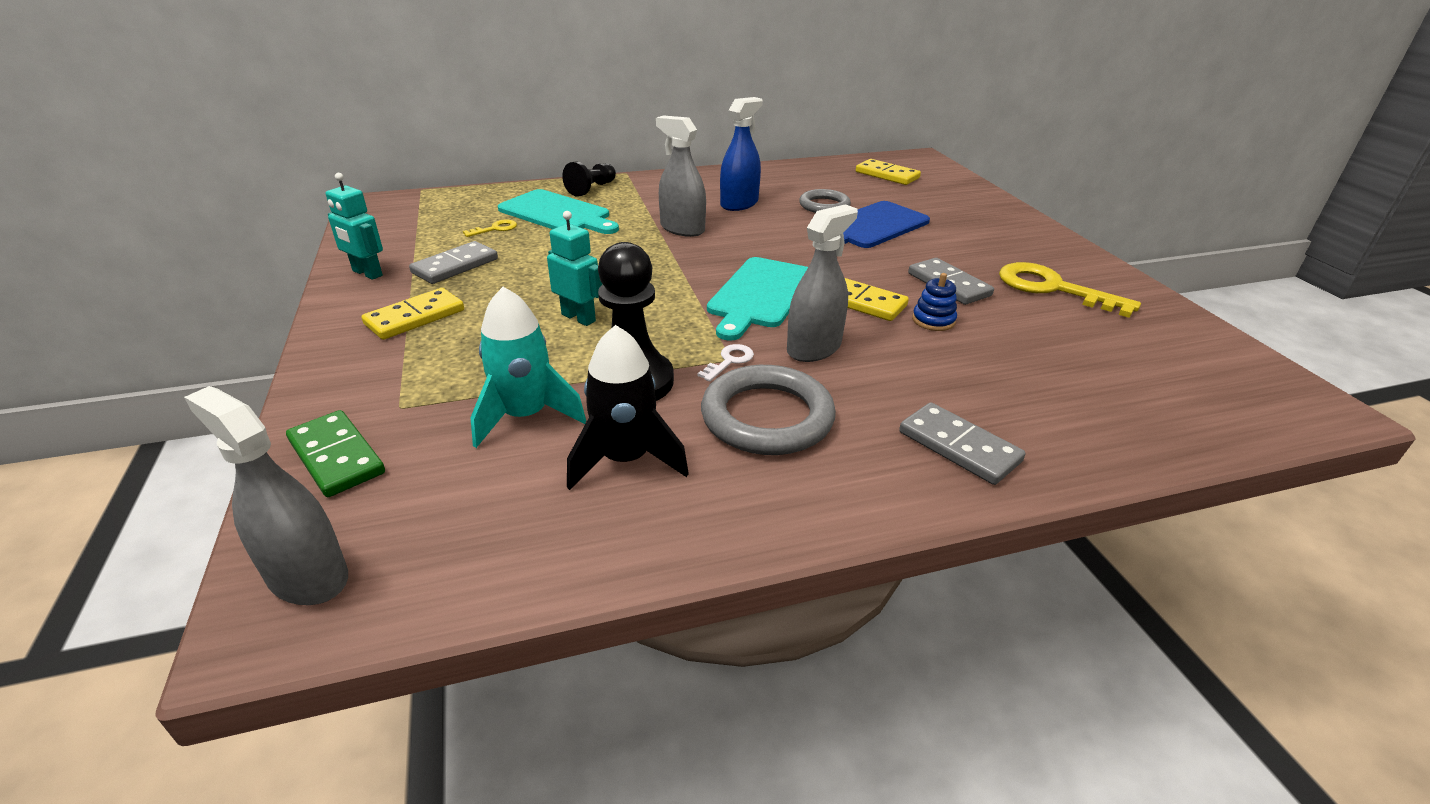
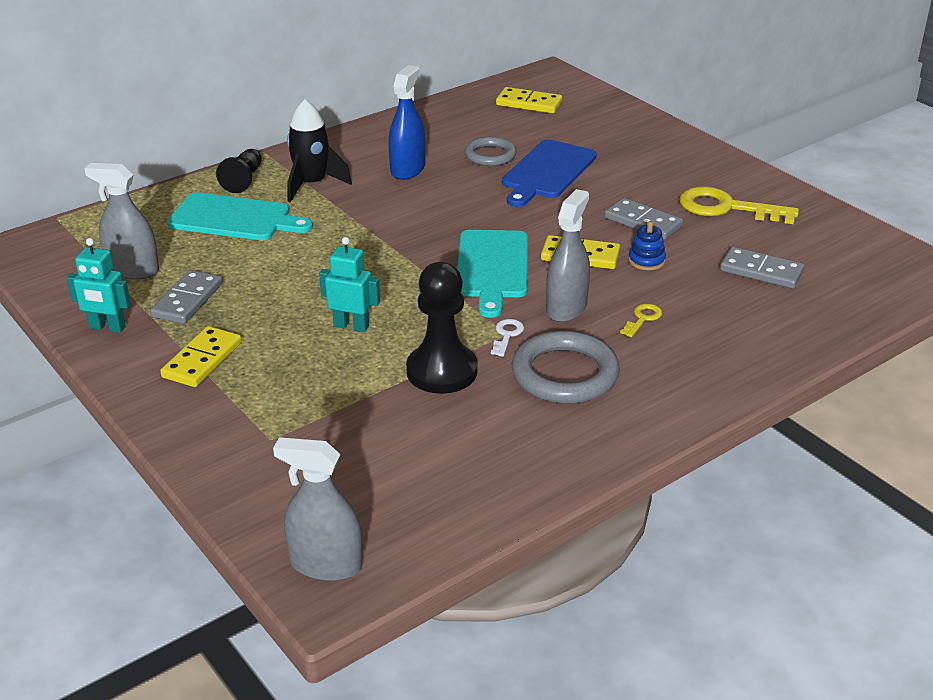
camera: 20 degrees left, 0 degrees up
(337, 456) = (260, 487): green domino -> none
(495, 229) = (187, 250): yellow key -> yellow key (643, 319)
(525, 416) = (380, 419): turquoise rocket -> none
(625, 459) = (483, 431): black rocket -> black rocket (312, 184)
(682, 229) = (373, 211): grey spray bottle -> grey spray bottle (133, 270)
(959, 446) = (711, 362): grey domino -> grey domino (761, 271)

